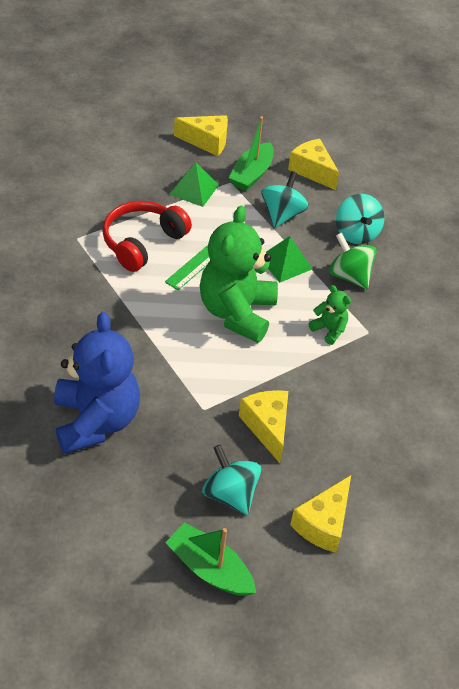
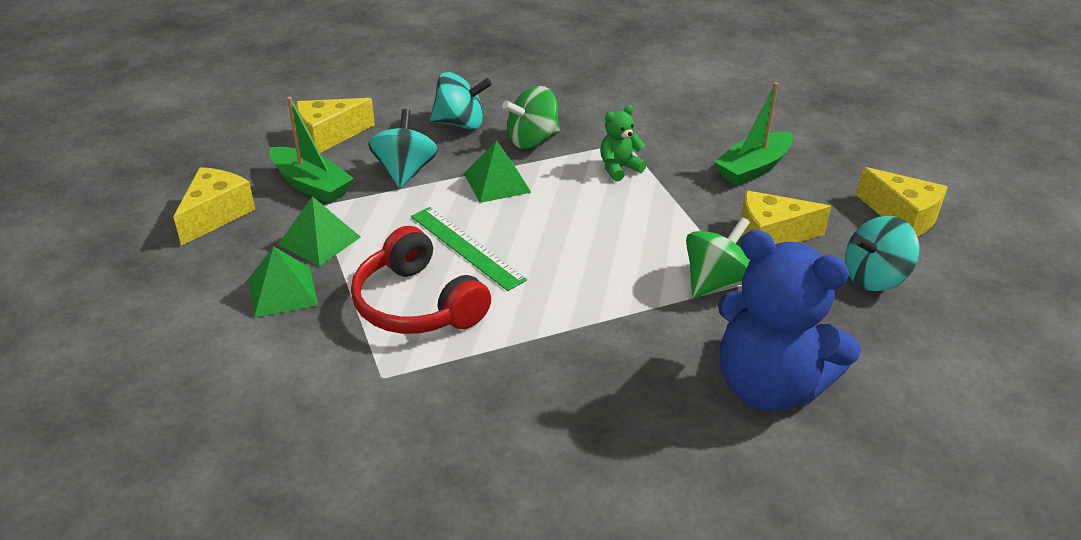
camera: 75 degrees left, 10 degrees down
(96, 421) = (768, 386): blue teddy bear -> blue teddy bear turned 150 degrees counterclockwise
(142, 184) = (282, 291): none -> green pyramid
(199, 392) = (715, 282): none -> green spinning top
(210, 568) = (983, 307): green boat -> green boat (753, 168)
(237, 312) = (579, 234): green teddy bear -> none
(282, 214) = (405, 172): turquoise spinning top -> turquoise spinning top turned 60 degrees clockwise

